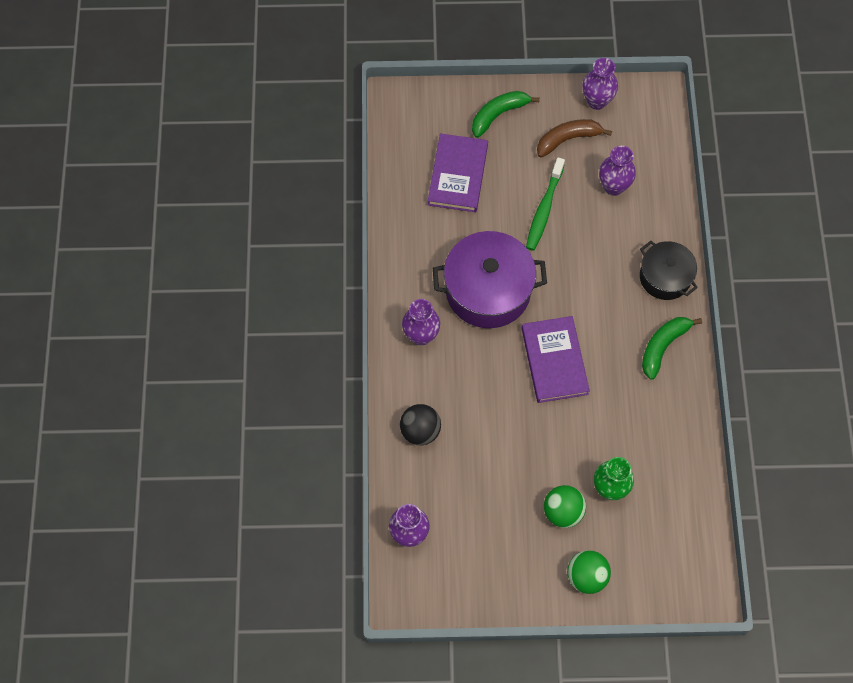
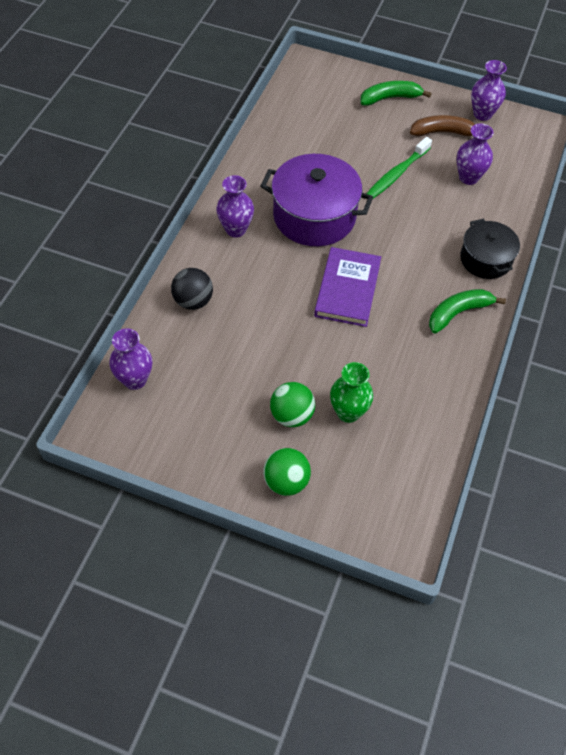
camera: 20 degrees right, 10 degrees down
(458, 175) = (332, 127): purple book -> none

